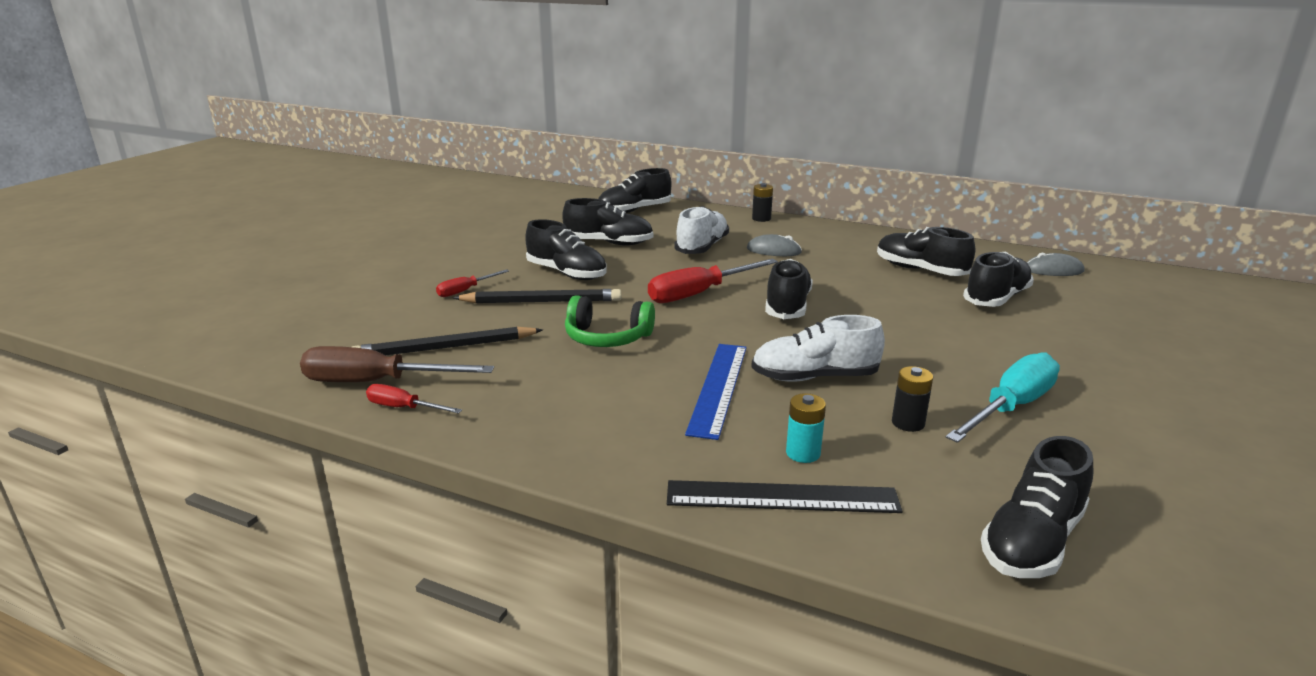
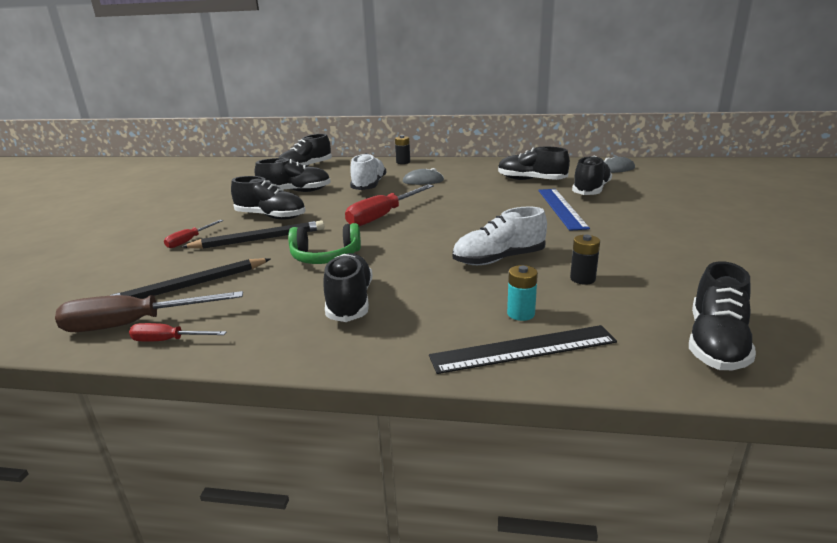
camera: 15 degrees left, 0 degrees up
(718, 388) = (432, 278): blue ruler -> blue ruler (561, 208)
(787, 306) = (452, 215): black shoe -> black shoe (350, 302)
(1010, 407) = (644, 256): turquoise screwdriver -> none

